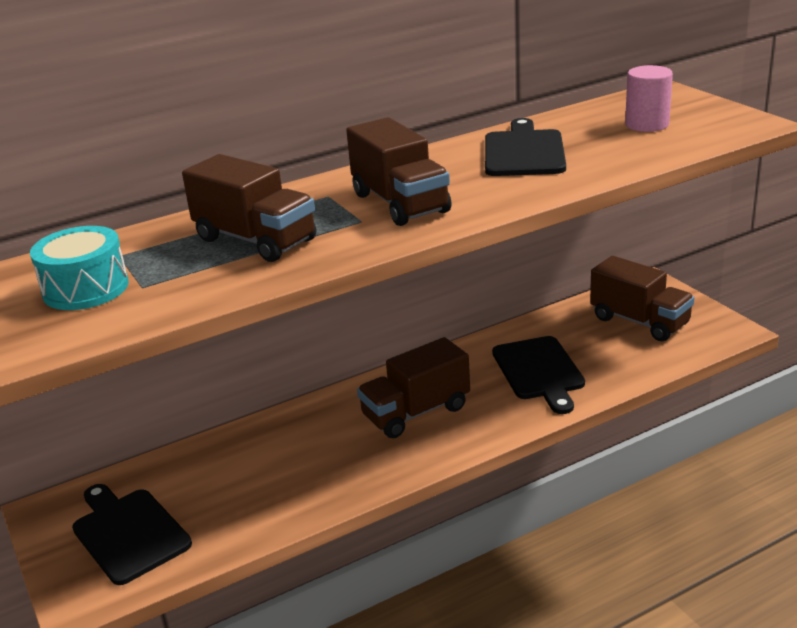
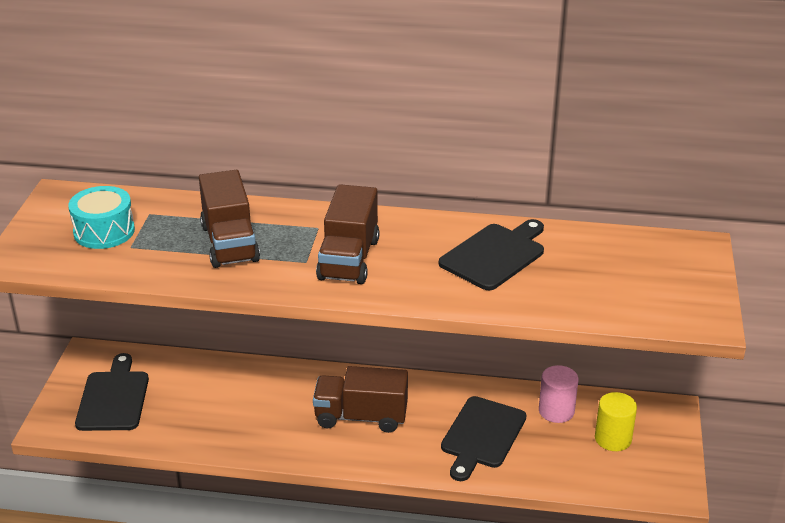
camera: 35 degrees right, 5 degrees up
(639, 321) = (613, 439): brown truck -> yellow cylinder
(647, 124) = (624, 276): pink cylinder -> pink cylinder (556, 411)

